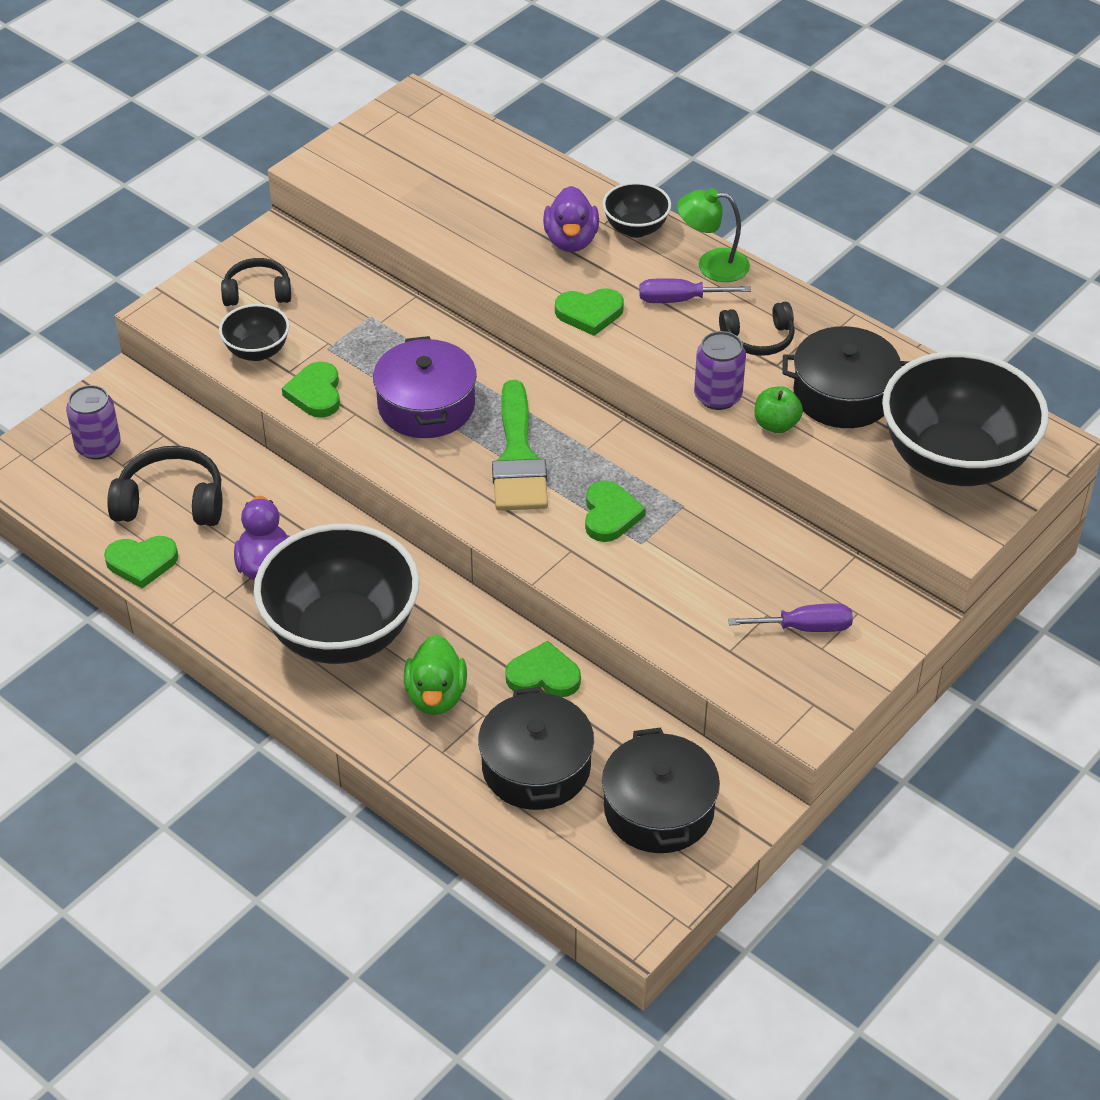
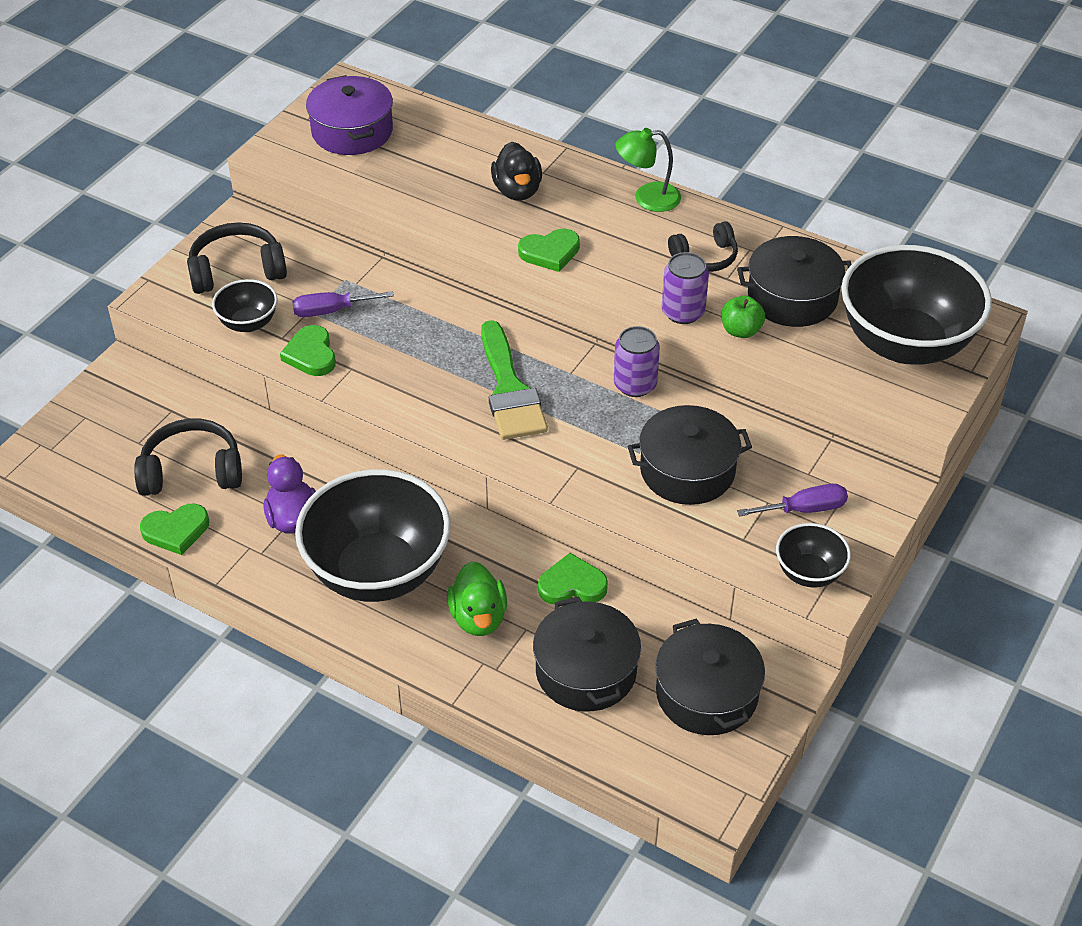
camera: 10 degrees left, 0 degrees up
(98, 446) = (112, 428): purple can -> purple can (635, 384)
(257, 292) = (237, 270): black headphones -> black headphones, size x1.51
(426, 405) = (415, 353): purple pot -> purple pot (352, 131)
(571, 240) = (517, 191): purple duck -> black duck
(610, 515) = (605, 430): green heart -> none
(635, 228) = (572, 174): black bowl -> black bowl (809, 573)
(679, 300) = (627, 231): purple screwdriver -> purple screwdriver (331, 311)
(688, 569) = (687, 470): none -> black pot

